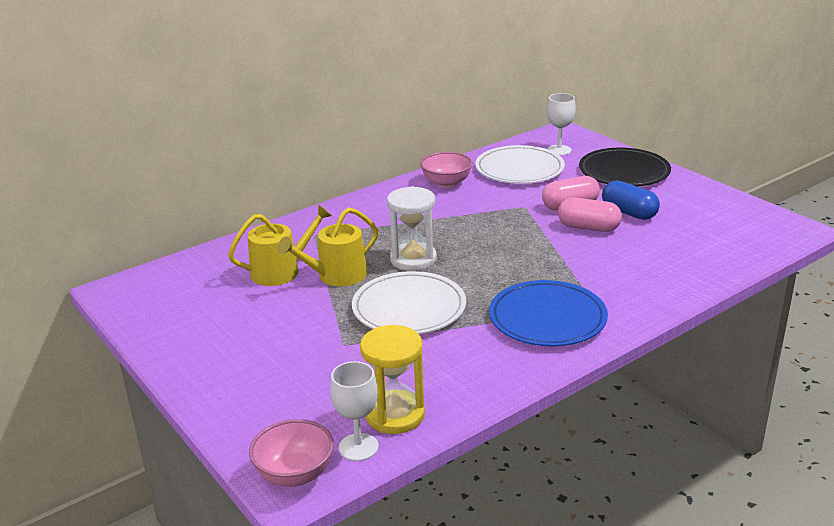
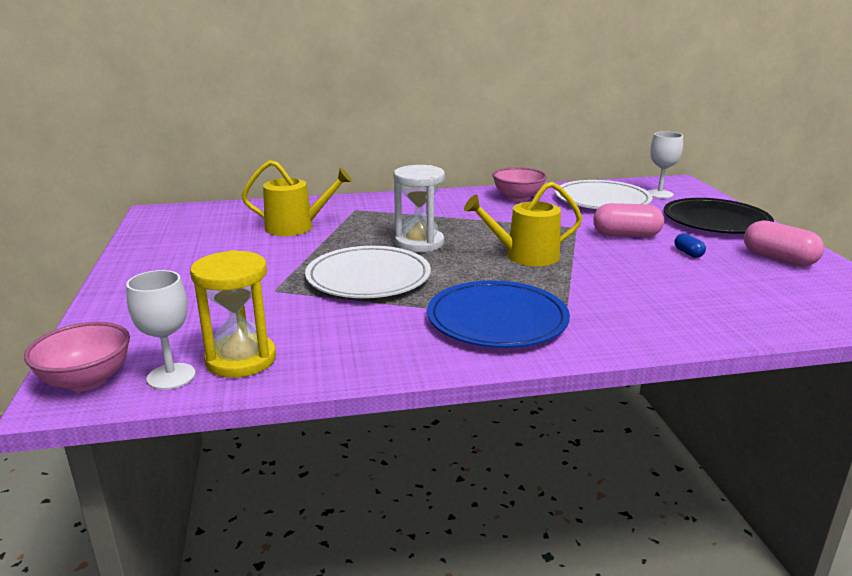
camera: 25 degrees right, 5 degrees down
(336, 276) = (336, 240): yellow watering can -> yellow watering can (525, 256)
(588, 227) = (628, 256): pink capsule -> pink capsule (778, 259)
(629, 213) = (688, 253): blue capsule -> blue capsule, size x0.51

